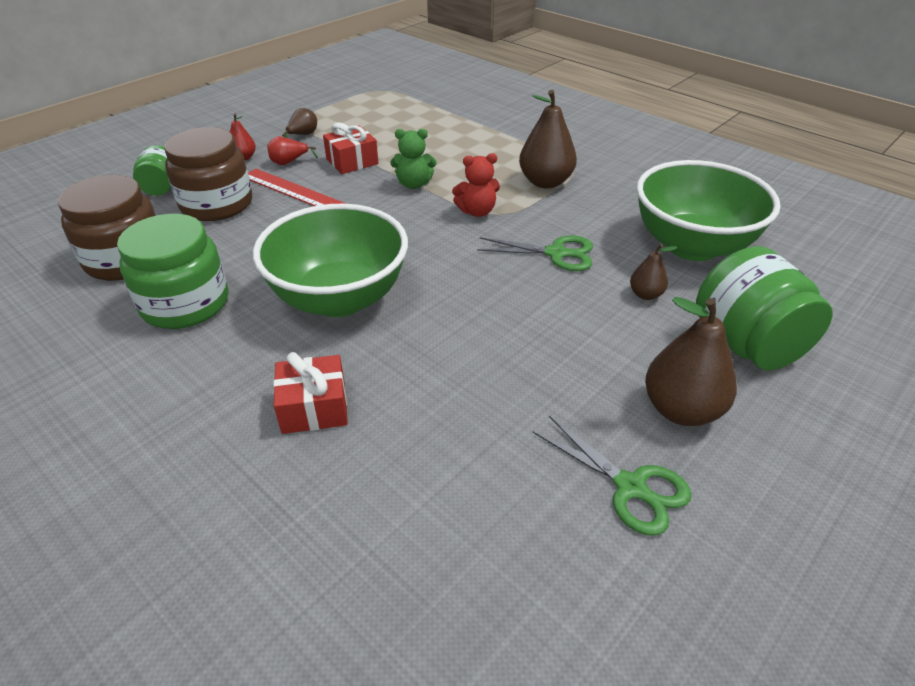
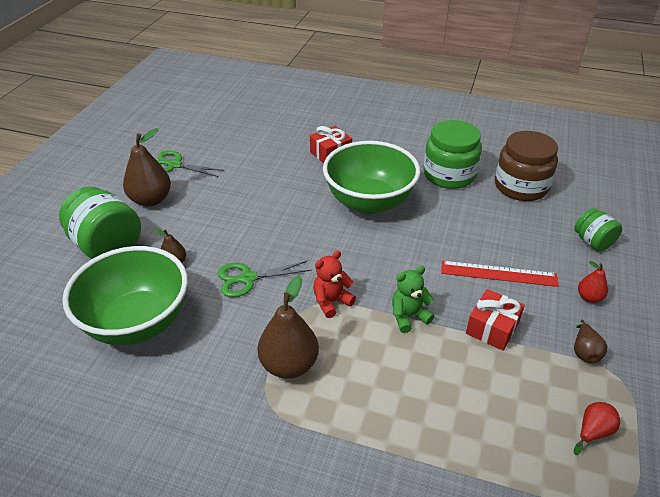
camera: 155 degrees right, 0 degrees up
(217, 204) = (532, 241): brown jar -> none
(289, 162) = (544, 305): red pear -> red pear (593, 432)

